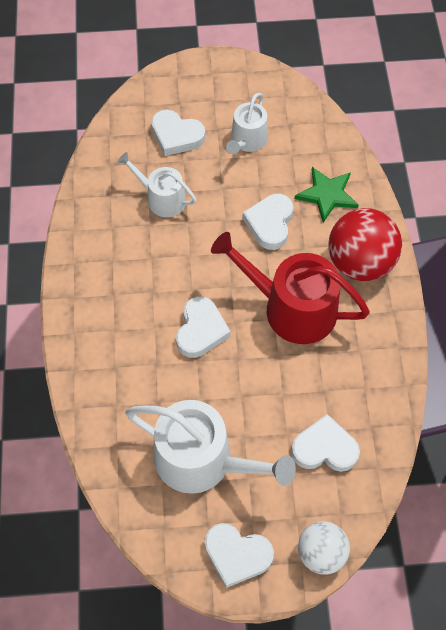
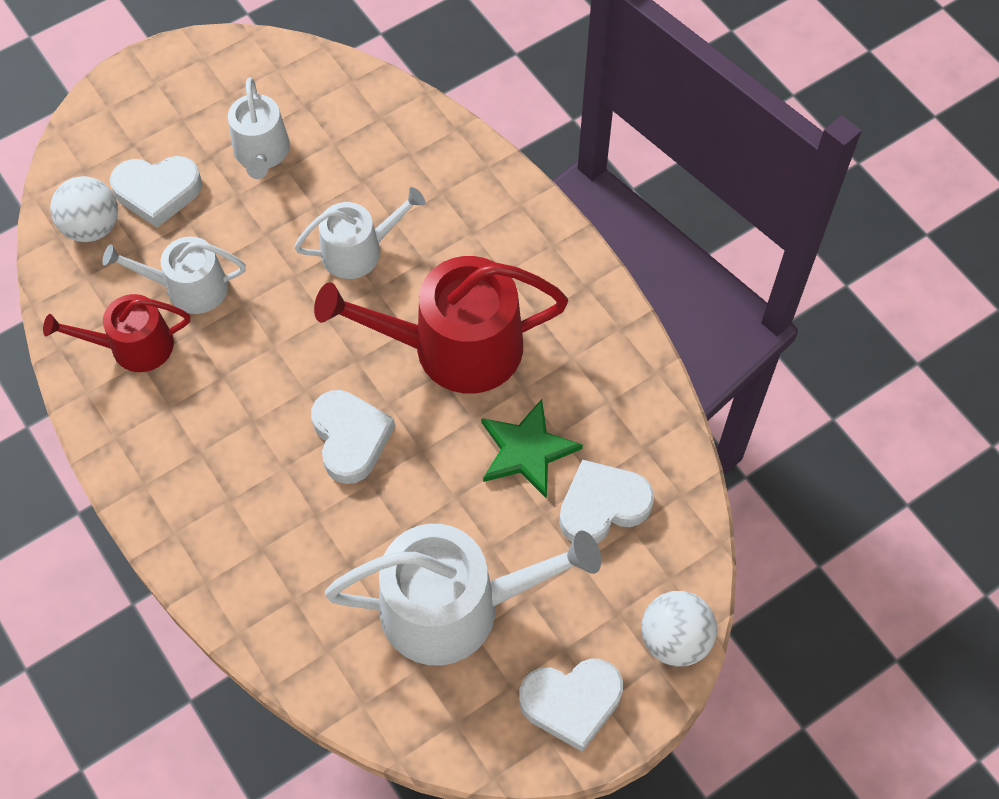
camera: 30 degrees left, 0 degrees up
(113, 216) = (133, 346): none -> red watering can
(130, 139) = (92, 227): none -> white ball
(270, 223) = (359, 250): white heart -> white watering can
(327, 195) = (413, 175): green star -> green star (527, 450)
(360, 262) = (508, 244): red ball -> none

